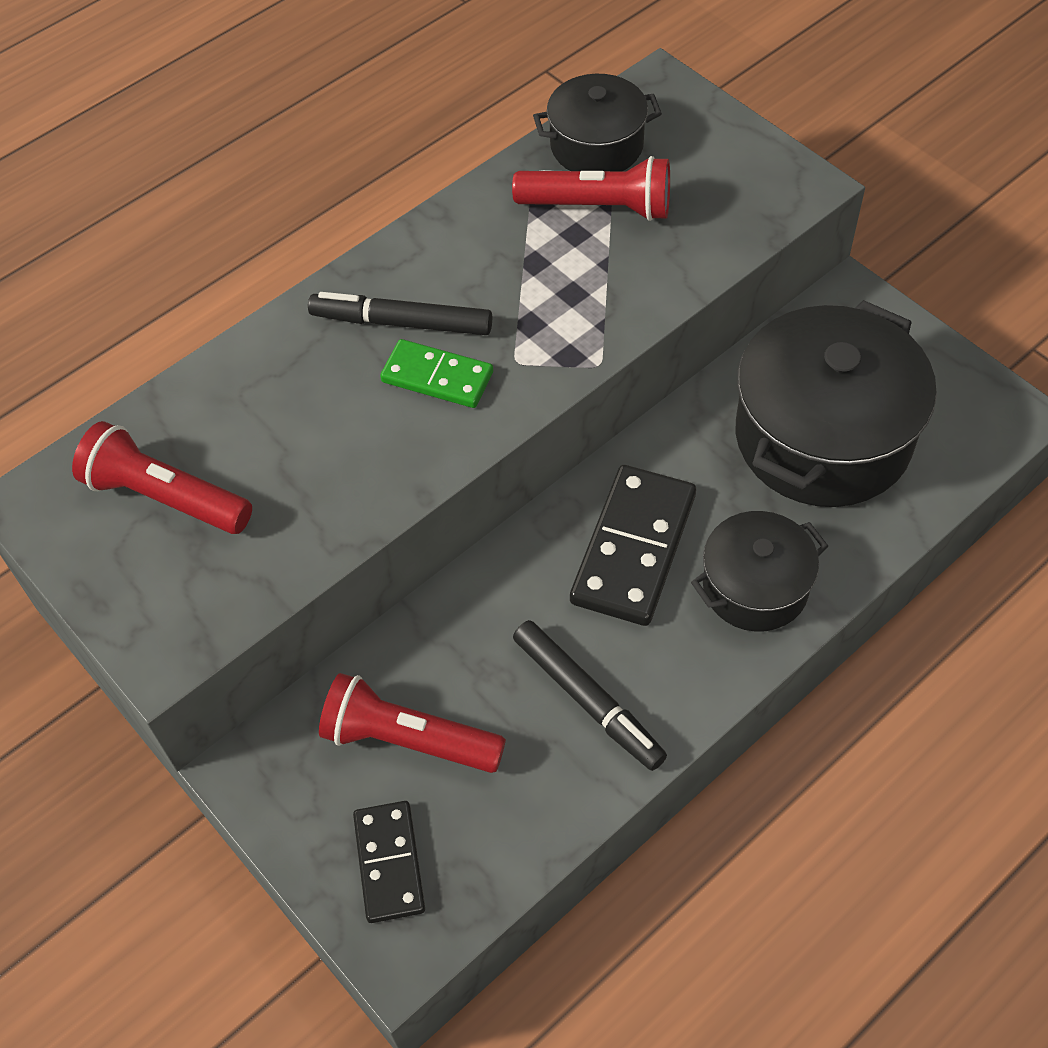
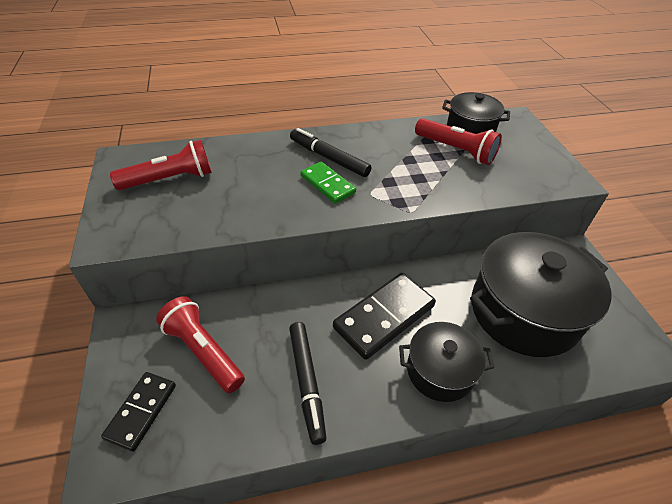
camera: 25 degrees right, 10 degrees down
(165, 497) = (170, 179): red flashlight -> red flashlight turned 105 degrees clockwise

